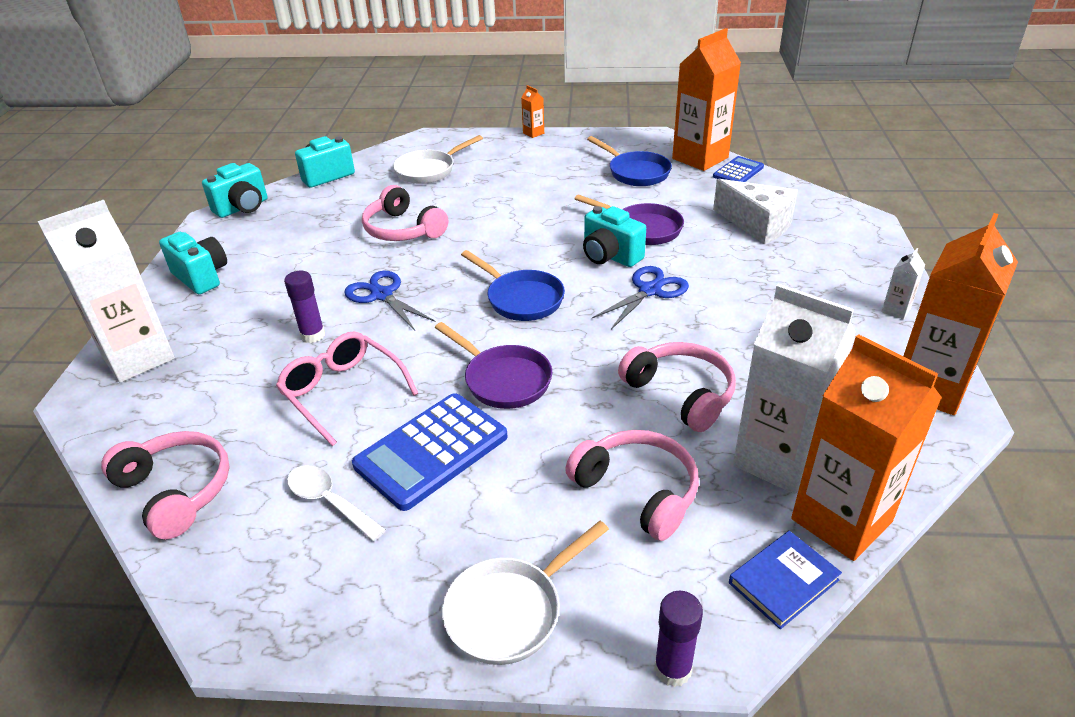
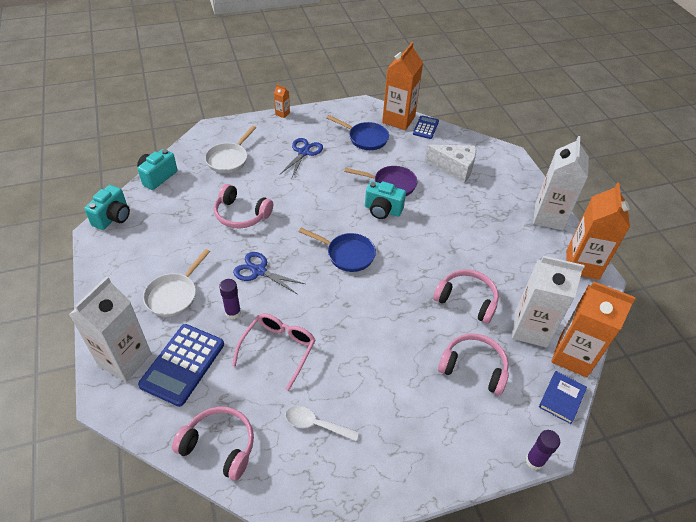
camera: 25 degrees left, 10 degrees up
(201, 277) = (124, 284): turquoise camera -> none
(343, 392) = (278, 349): pink glasses -> pink glasses turned 90 degrees clockwise
(431, 451) = (354, 375): blue calculator -> blue calculator (182, 364)
(503, 380) = (367, 315): purple pan -> none
(510, 611) = (447, 456): white pan -> white pan (174, 295)
(650, 290) = (417, 231): blue scissors -> blue scissors (303, 152)
(896, 310) = (548, 217): white carton -> white carton, size x2.42

